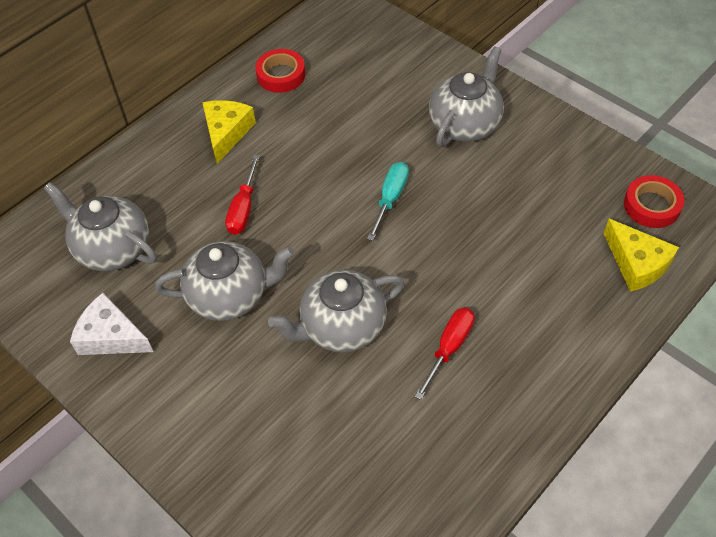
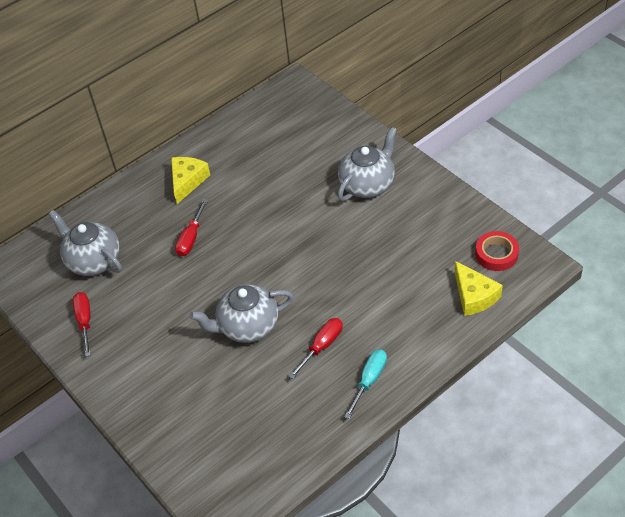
camera: 10 degrees right, 5 degrees down
(111, 336) = (85, 322): white cheese -> red screwdriver
(230, 296) = (172, 299): grey teapot -> none
(281, 75) = (235, 139): red tape -> none
(390, 199) = (300, 237): turquoise screwdriver -> turquoise screwdriver (369, 381)

